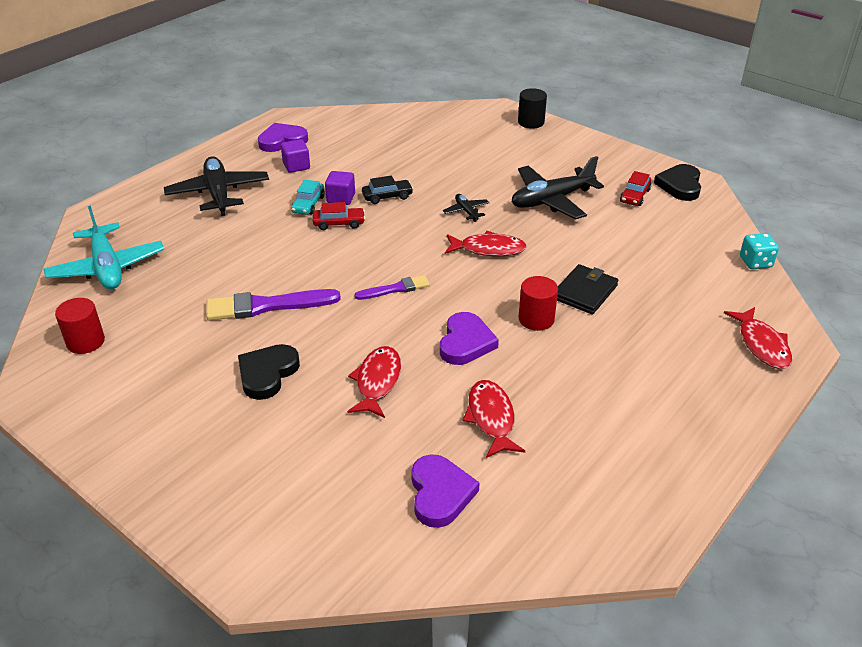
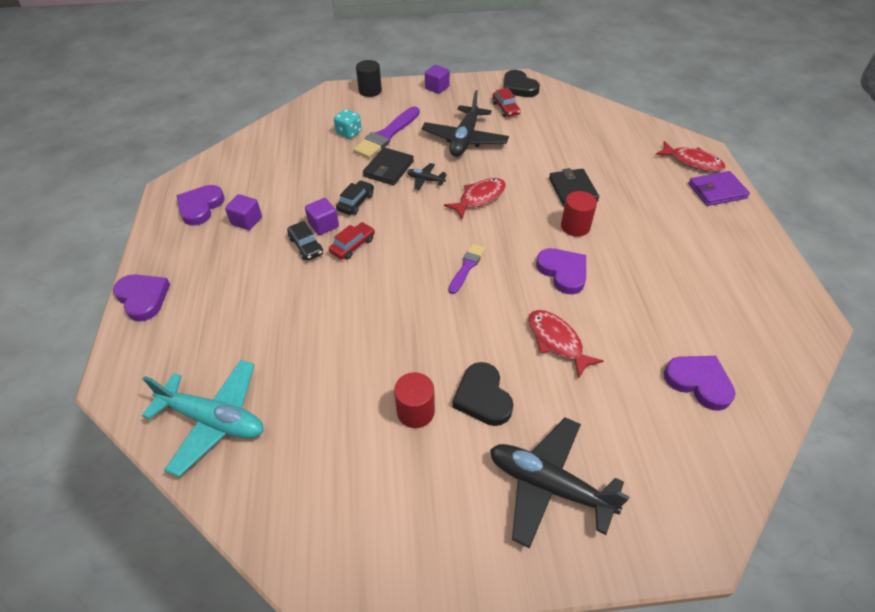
camera: 45 degrees left, 10 degrees up
(85, 342) = (302, 498): red cylinder -> red cylinder (415, 411)
(171, 176) = (143, 298): none -> purple heart
(218, 193) = (214, 285): black plane -> black plane (548, 485)
(266, 306) = (401, 347): purple brush -> purple brush (387, 135)
(308, 204) = (306, 246): turquoise car -> black car
(450, 187) = (388, 169): none -> black wallet
(491, 418) = (649, 310): red fish -> none
(596, 148) = (437, 88): none -> purple cube
(742, 383) = (717, 191): none -> purple wallet
(755, 262) = (621, 114): turquoise dice -> turquoise dice (349, 133)

